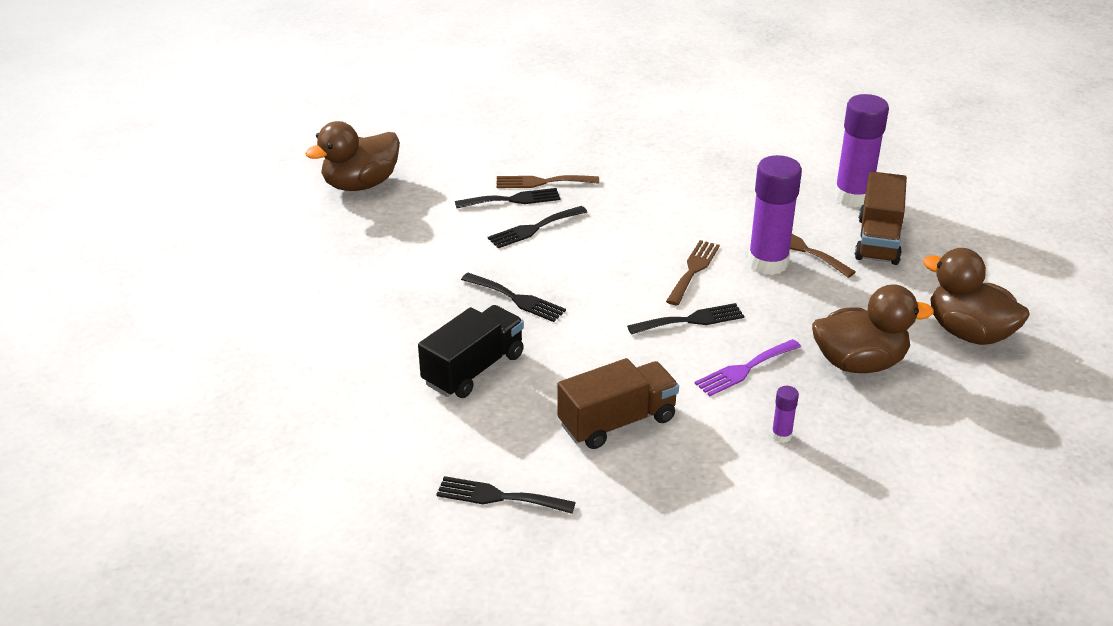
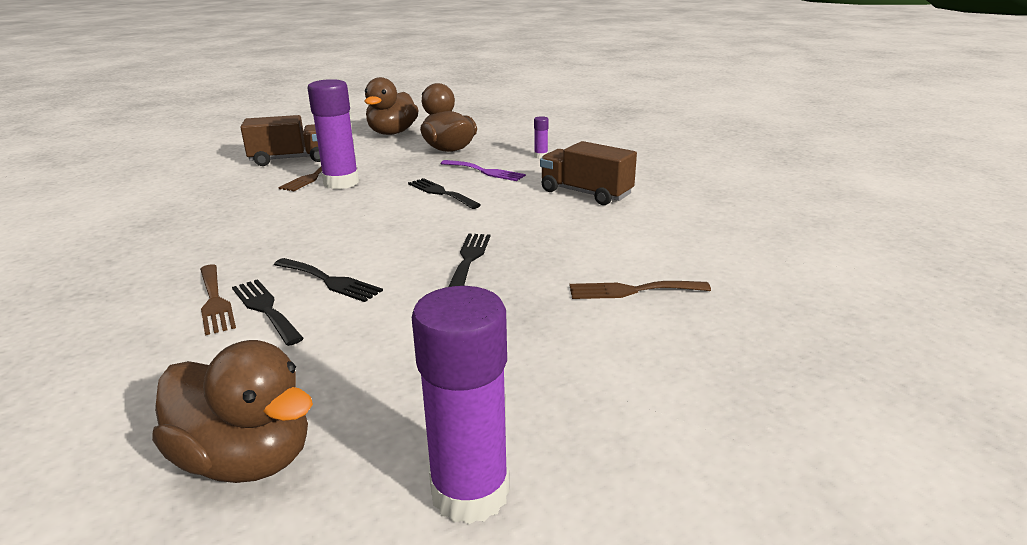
camera: 115 degrees left, 10 degrees down
(473, 369) = (592, 251): black truck -> none
(499, 497) = (709, 210): black fork -> none
(693, 270) = (368, 203): brown fork -> brown fork (632, 290)
(853, 197) = (223, 172): purple glue stick -> purple glue stick (470, 493)

